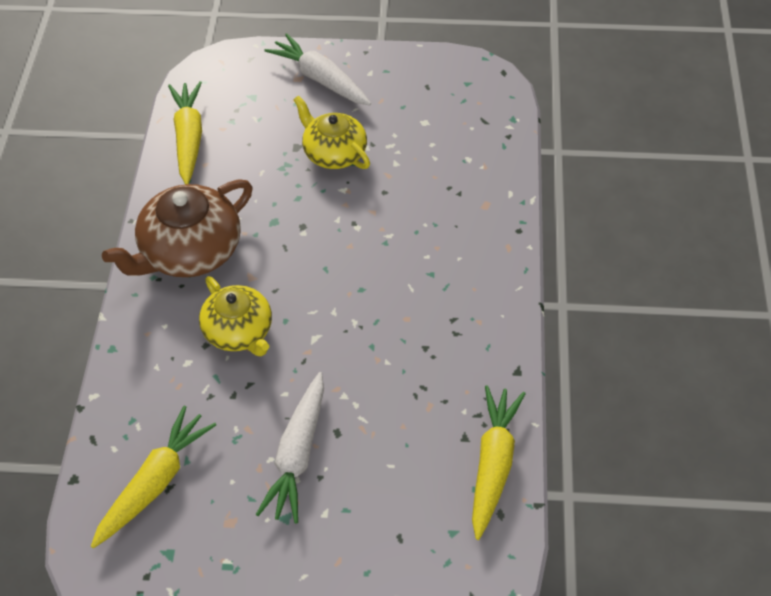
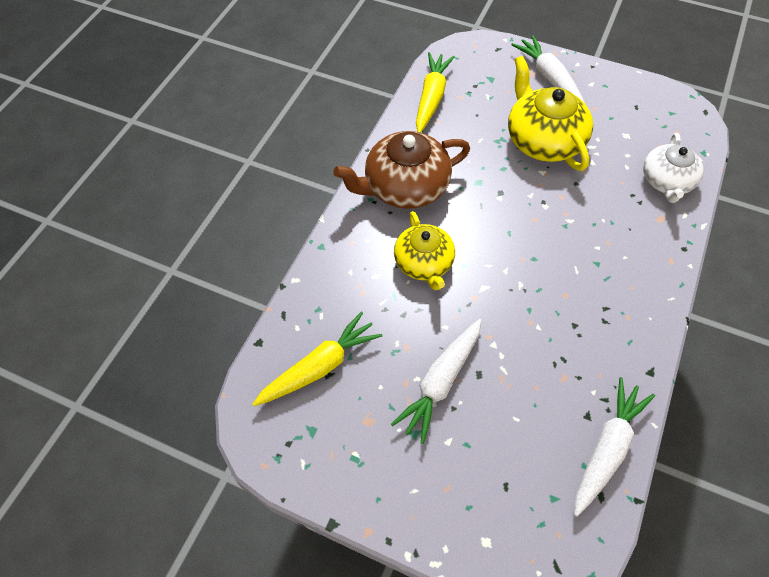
camera: 20 degrees right, 5 degrees up
(334, 153) = (543, 140): yellow teapot -> yellow teapot, size x1.51
(481, 162) = (666, 181): none -> white teapot
(493, 464) = (607, 449): yellow carrot -> white carrot

